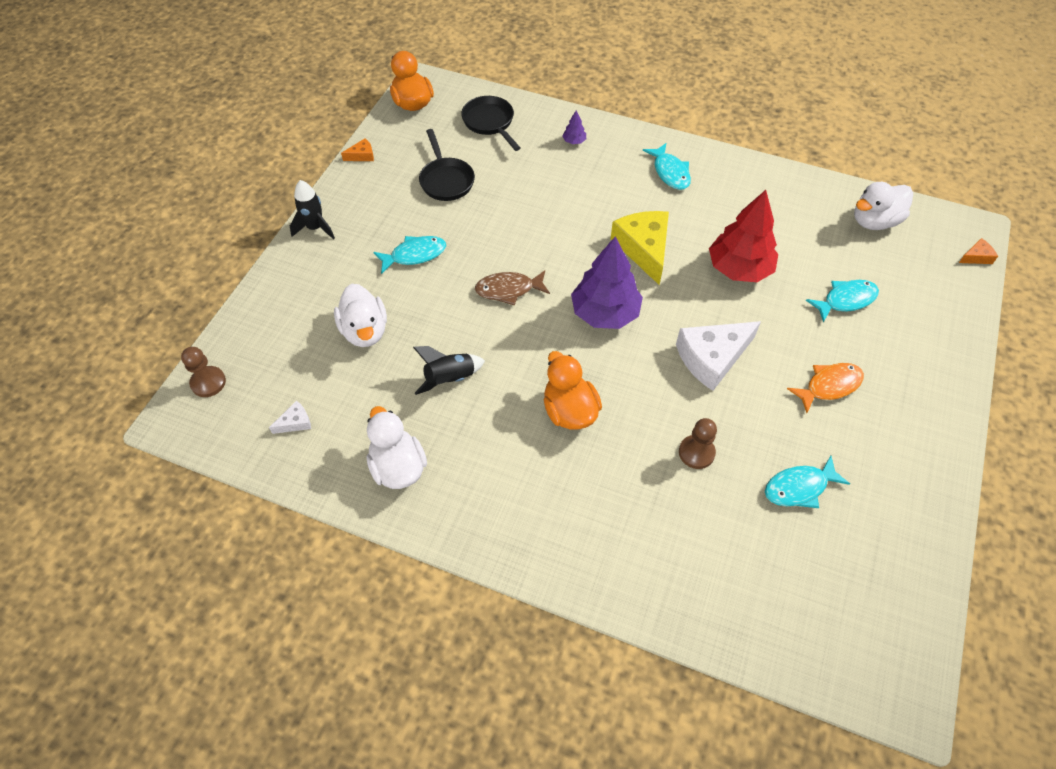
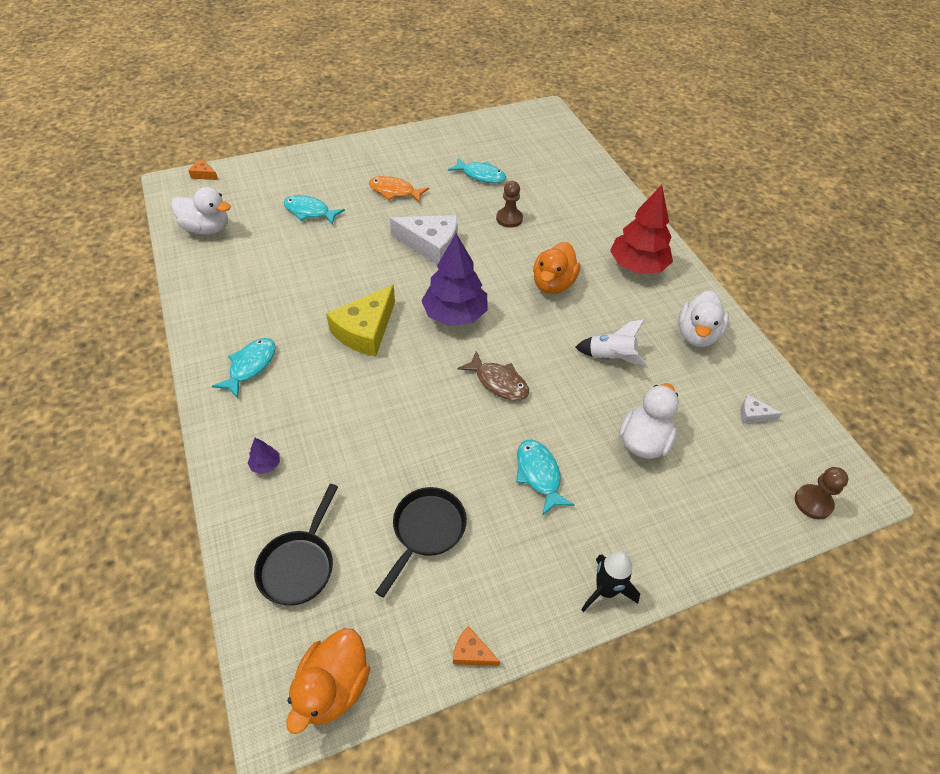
camera: 135 degrees left, 5 degrees down
(414, 255) = (539, 474): turquoise fish -> turquoise fish turned 45 degrees clockwise
(450, 379) = (610, 357): black rocket -> white rocket
(739, 269) = (332, 271): red tree -> red tree (637, 266)

